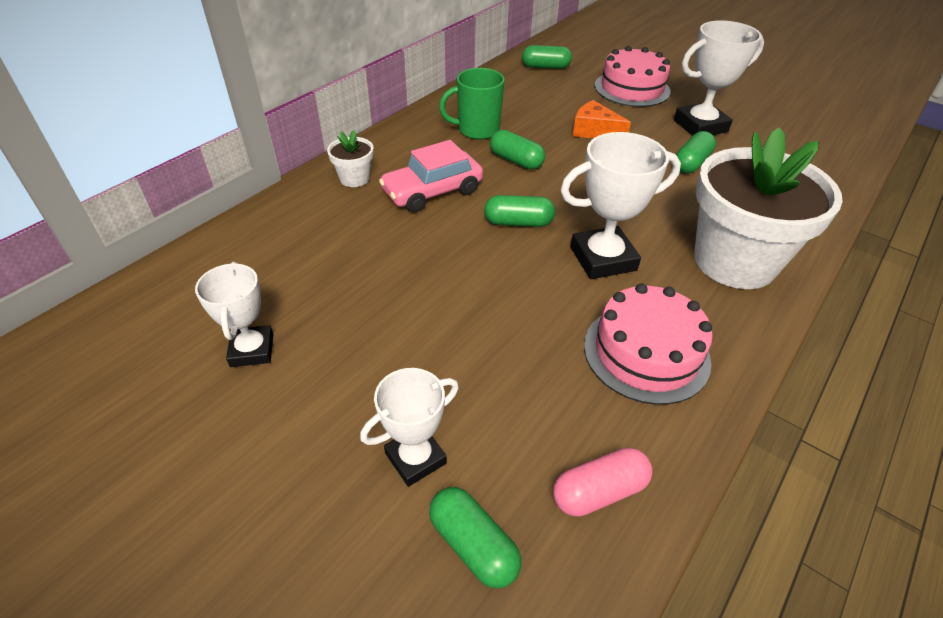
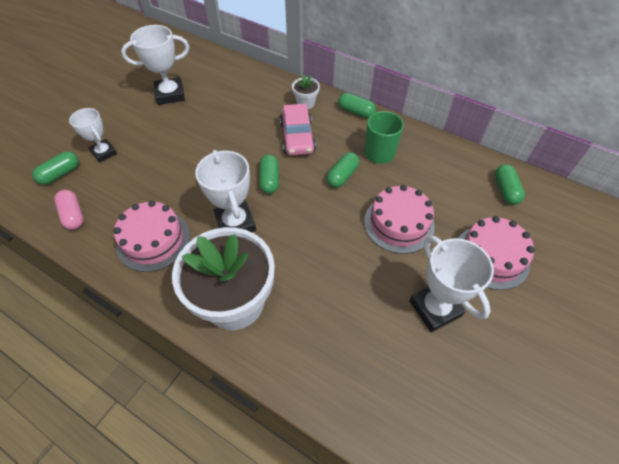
camera: 85 degrees right, 10 degrees up
(252, 350) = (170, 94): white trophy -> white trophy, size x1.53
(432, 191) = (297, 137): pink car -> pink car turned 150 degrees counterclockwise
(594, 131) = (399, 223): orange cheese -> pink cake
(691, 163) = (365, 291): green capsule -> green capsule (356, 112)

